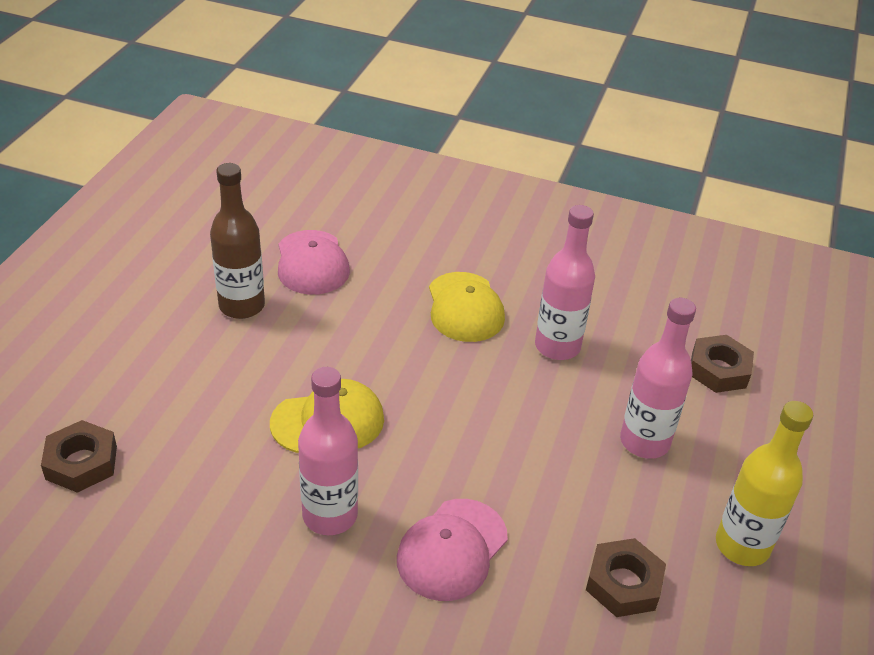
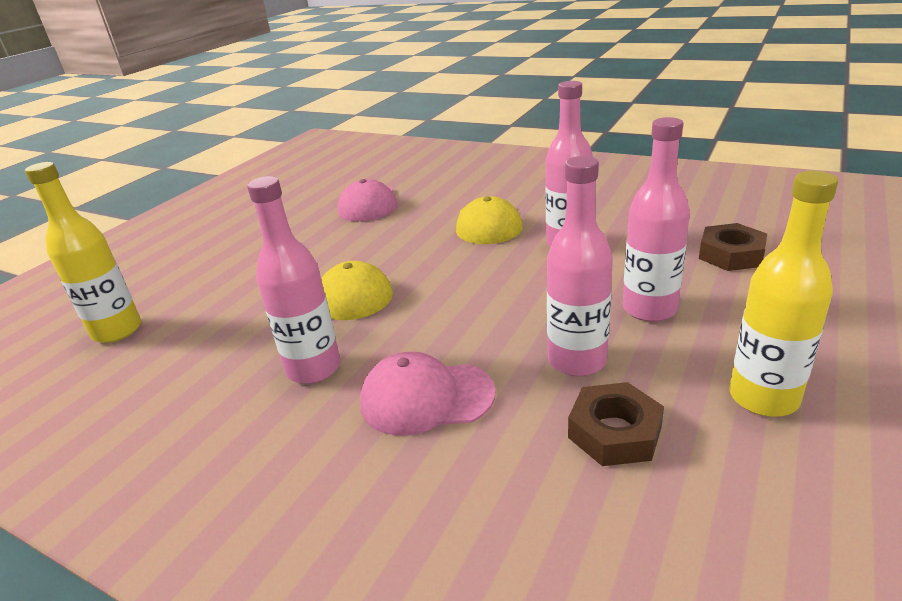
camera: 15 degrees right, 10 degrees down
(81, 462) = (117, 331): brown nut -> yellow bottle
(242, 306) = (301, 230): brown bottle -> none
(452, 549) = (426, 398): pink cap -> pink cap turned 45 degrees clockwise
(583, 505) = (577, 360): none -> pink bottle

